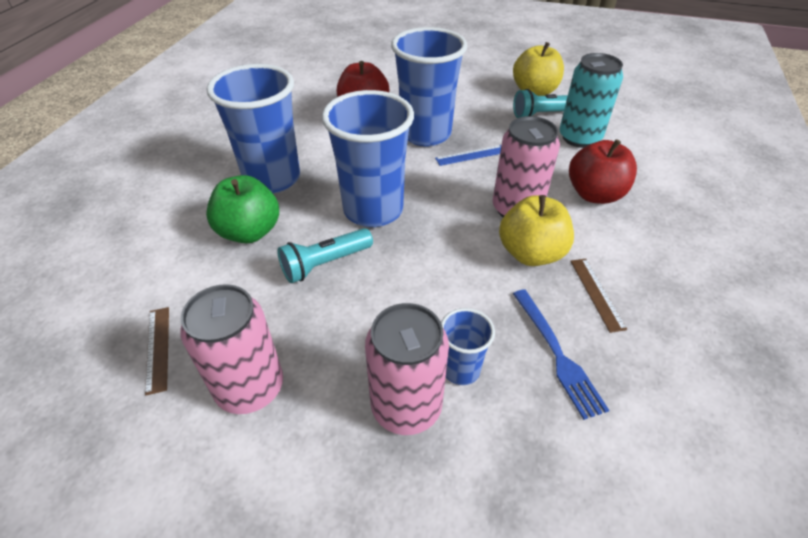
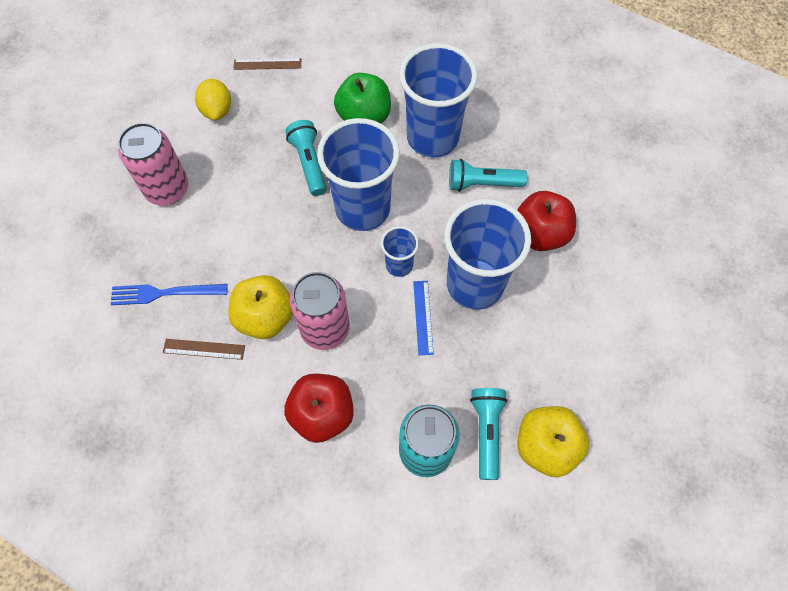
camera: 105 degrees right, 20 degrees up
(250, 388) = (217, 110): pink can -> yellow lemon
(322, 143) = (482, 184): none -> turquoise flashlight
(461, 370) = (179, 227): blue cup -> blue cup (399, 265)

